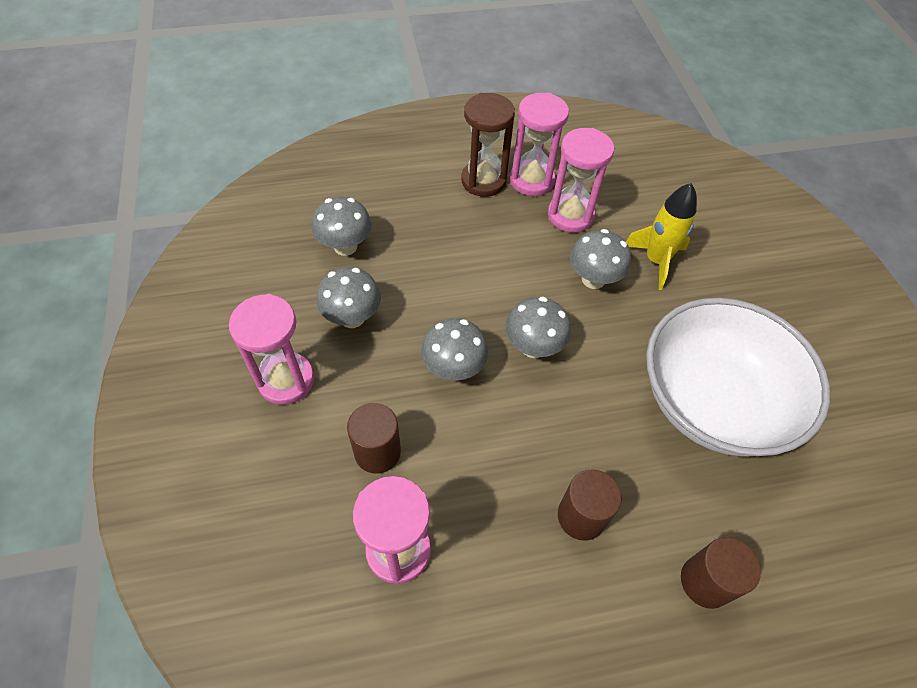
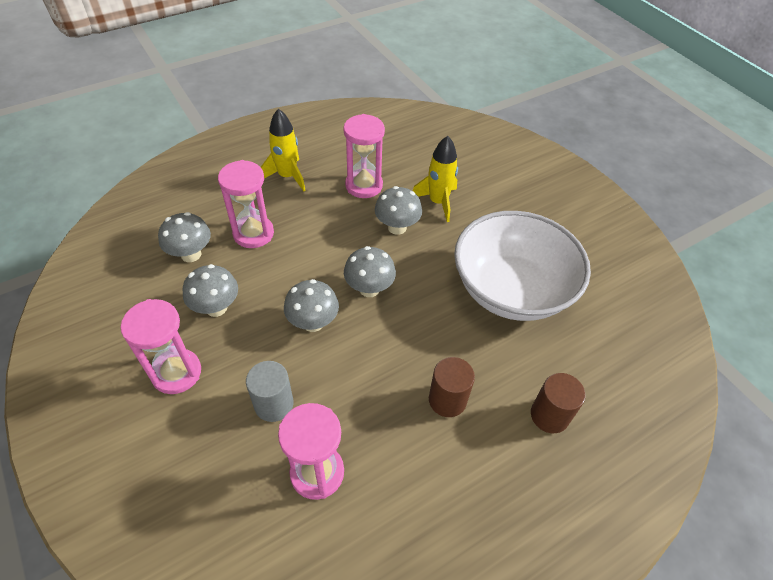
camera: 20 degrees left, 5 degrees down
(377, 452) = (274, 404): brown cylinder -> grey cylinder
(483, 181) = (287, 176): brown hourglass -> yellow rocket
(532, 180) = (325, 167): pink hourglass -> pink hourglass (253, 233)

